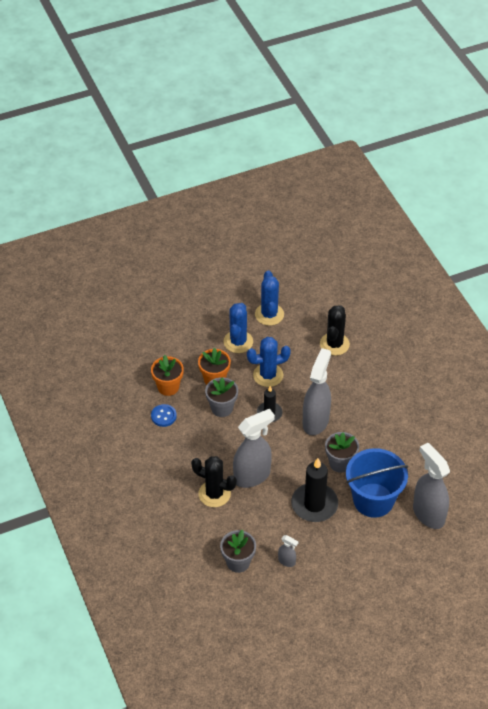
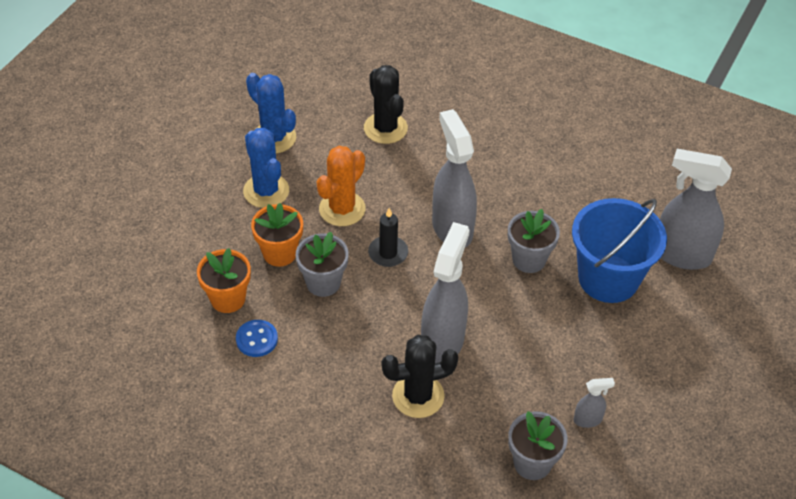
camera: 40 degrees left, 0 degrees up
(268, 375) = (342, 209): blue cactus -> orange cactus
(314, 504) = (549, 328): black candle -> none

